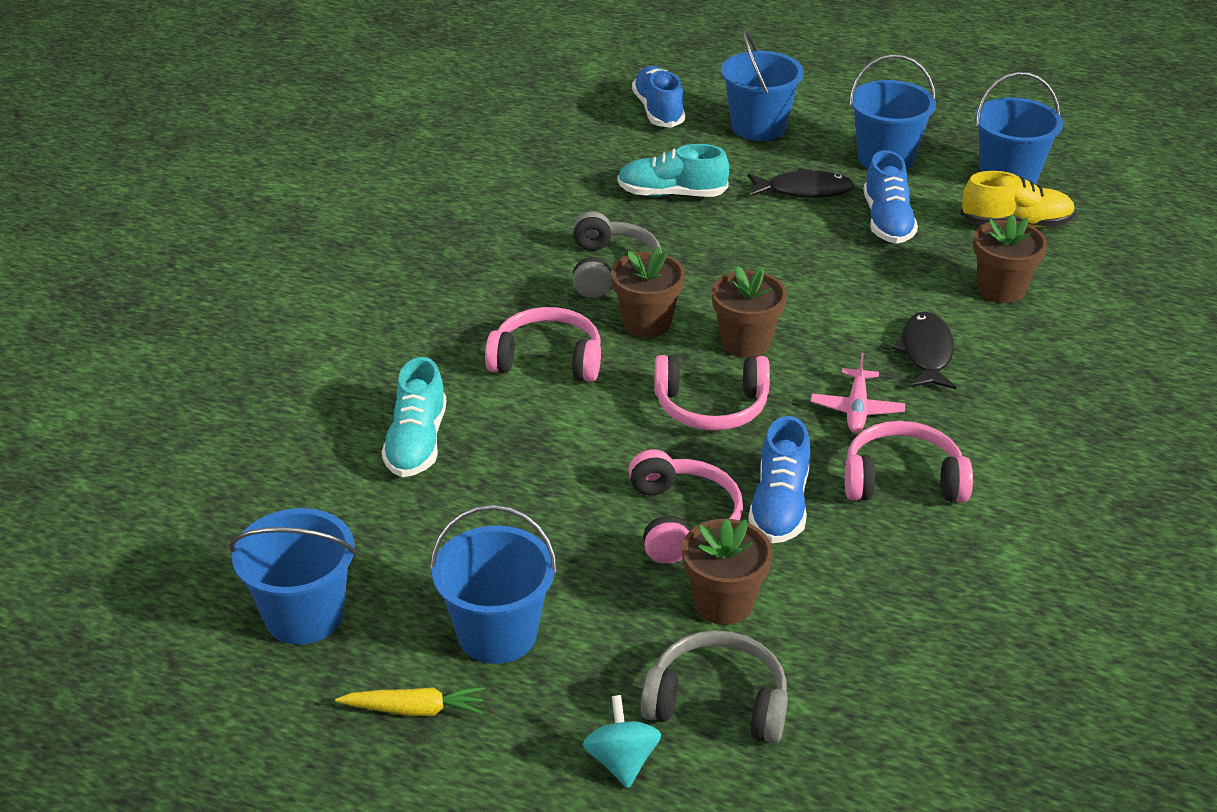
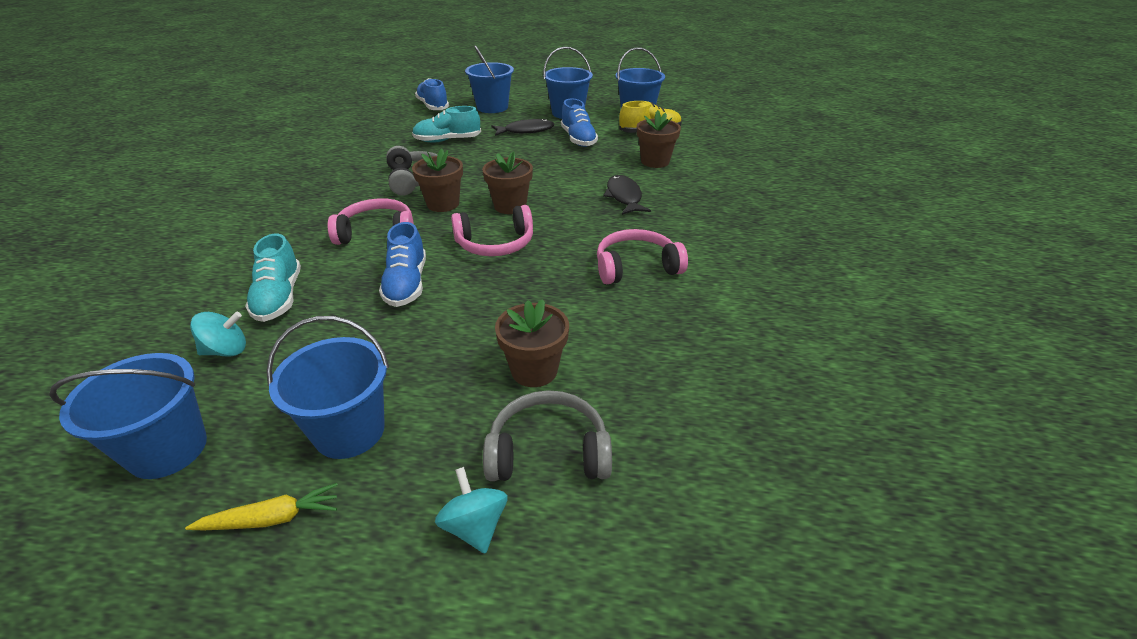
camera: 15 degrees left, 0 degrees up
(357, 507) = (226, 350): none -> turquoise spinning top
(682, 520) = (490, 317): pink headphones -> none
(779, 505) = (558, 296): blue shoe -> blue shoe (406, 284)
(857, 409) = (592, 232): pink plane -> none

